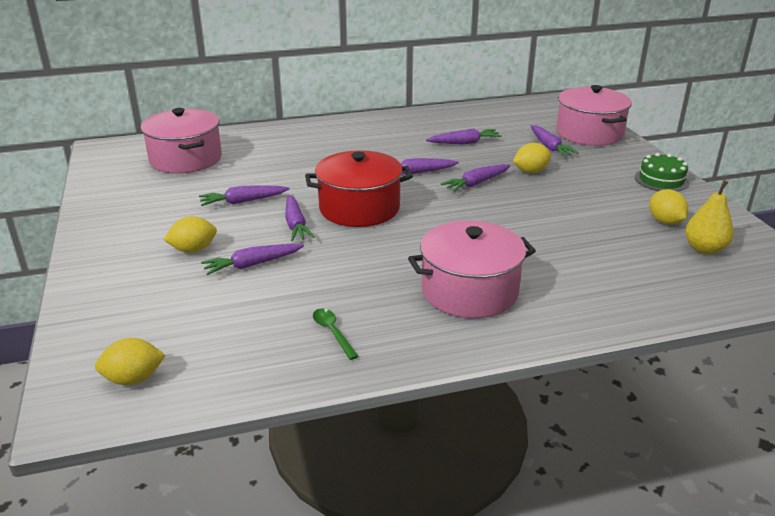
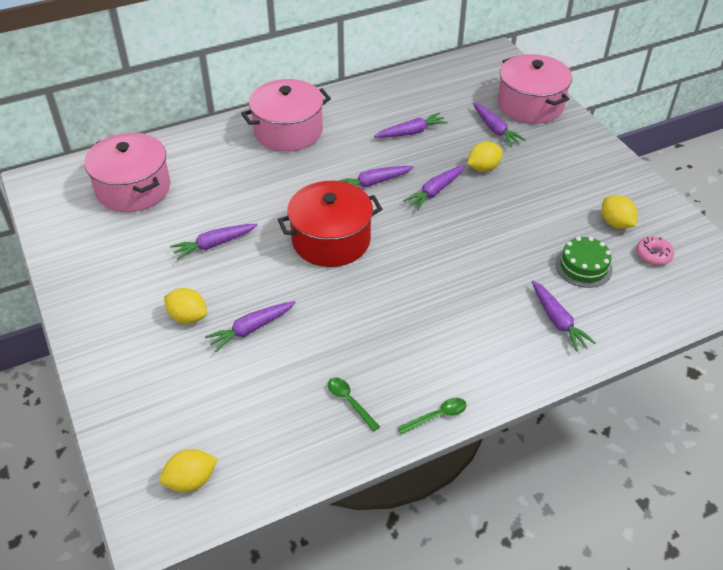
camera: 10 degrees left, 15 degrees up
(193, 250) = (188, 317): yellow lemon -> yellow lemon turned 60 degrees clockwise
(296, 224) = (276, 270): purple carrot -> purple carrot (557, 321)
(426, 355) = (437, 416): none -> green spoon
(469, 291) = (458, 335): pink pot -> pink pot (288, 131)
(661, 180) = (606, 166): green cake -> green cake (583, 267)
(704, 249) = (653, 255): yellow pear -> pink donut

